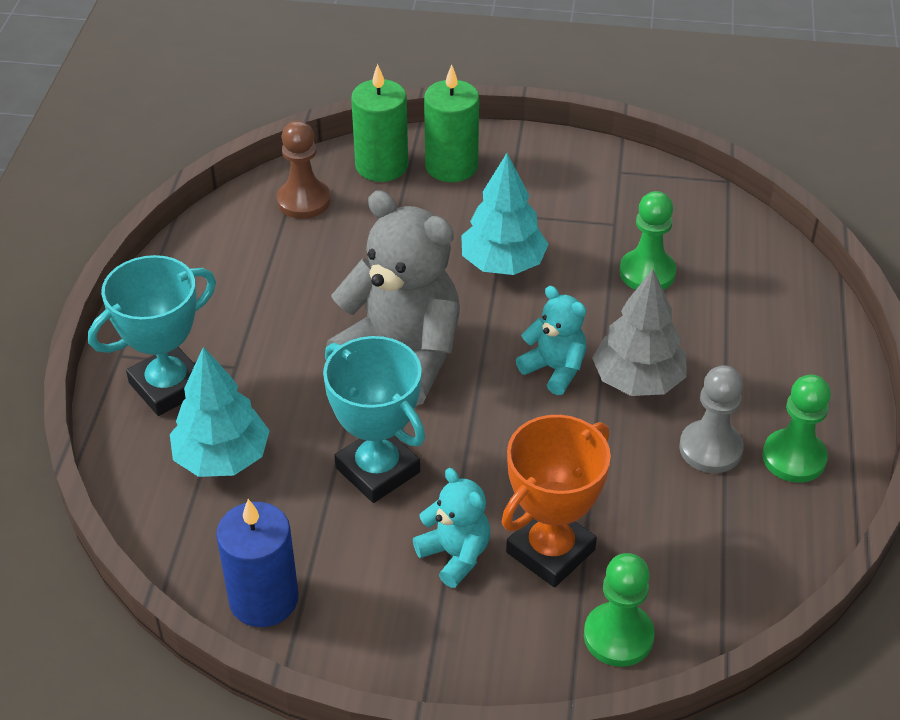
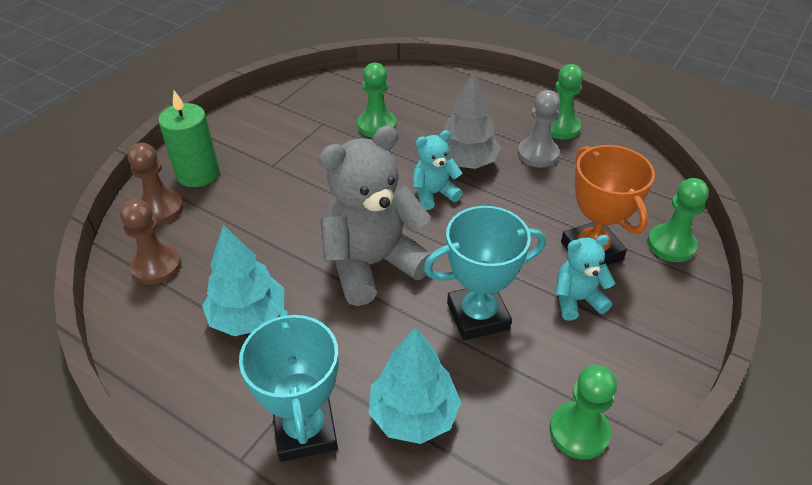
camera: 65 degrees left, 0 degrees up
(263, 599) = (579, 432): blue candle -> green pawn
(381, 166) = (161, 209): green candle -> brown pawn
(503, 264) = (318, 183): turquoise tree -> turquoise tree (248, 317)

